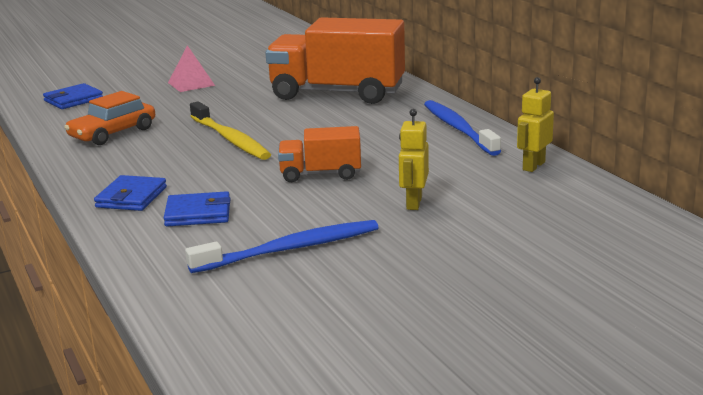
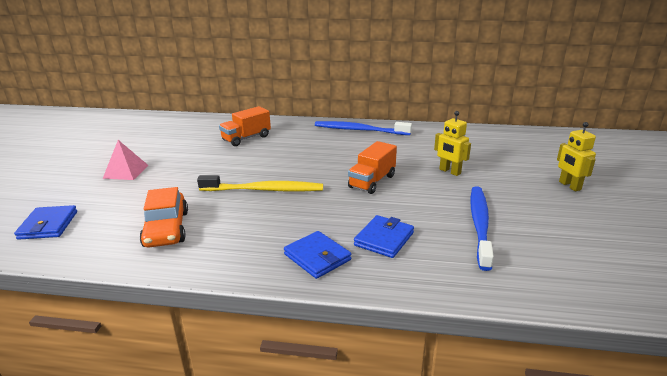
camera: 55 degrees left, 5 degrees up
(337, 93) = (246, 138): orange truck -> orange truck, size x0.51
(533, 166) = (435, 132): yellow robot -> yellow robot (569, 186)

